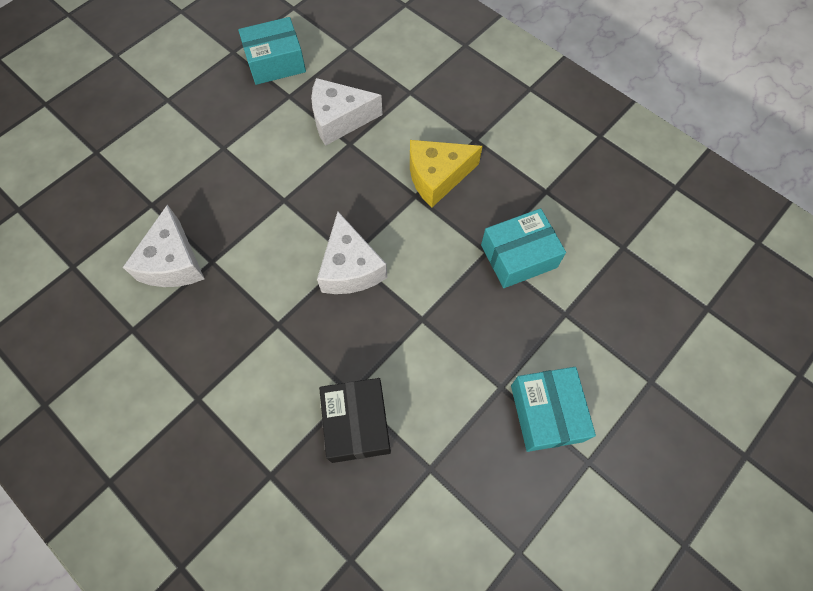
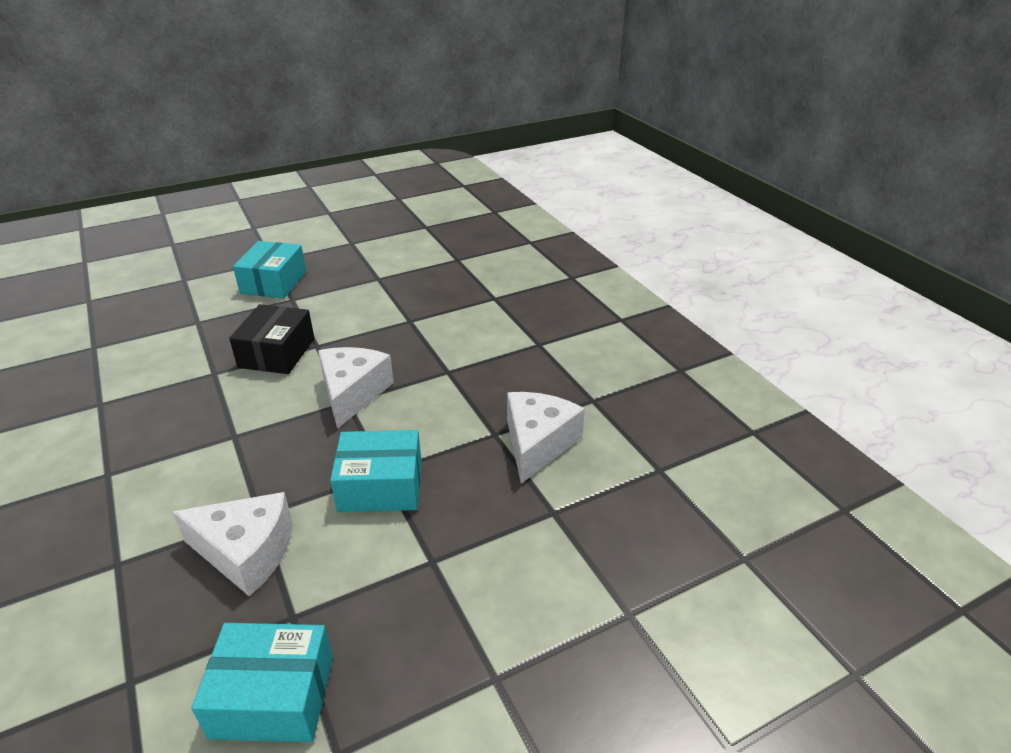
camera: 160 degrees left, 30 degrees down
(357, 424) = (415, 306): black box -> black box (277, 353)
(437, 177) = (193, 447): yellow cheese -> none
(518, 256) = (189, 363): turquoise box -> turquoise box (380, 486)

